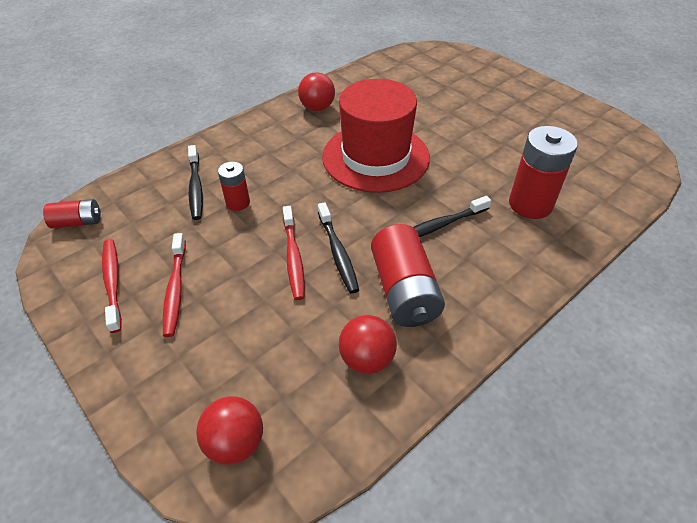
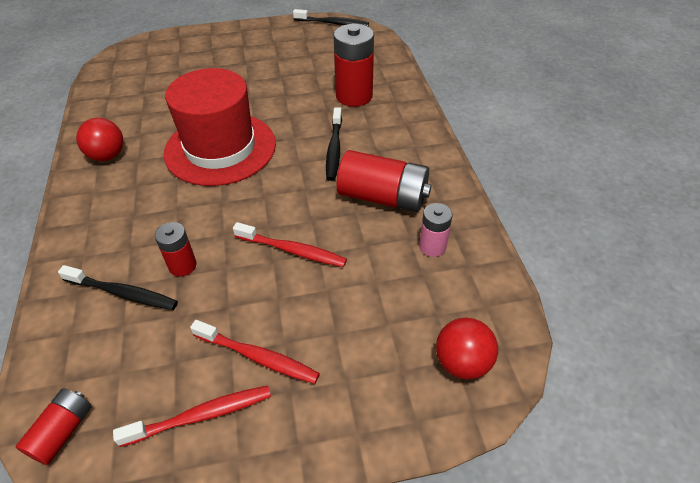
camera: 60 degrees left, 0 degrees up
(112, 283) = (201, 415): red toothbrush -> red toothbrush turned 150 degrees clockwise
(338, 252) = (311, 219): black toothbrush -> black toothbrush (333, 23)
(367, 359) = (432, 246): red ball -> pink battery

